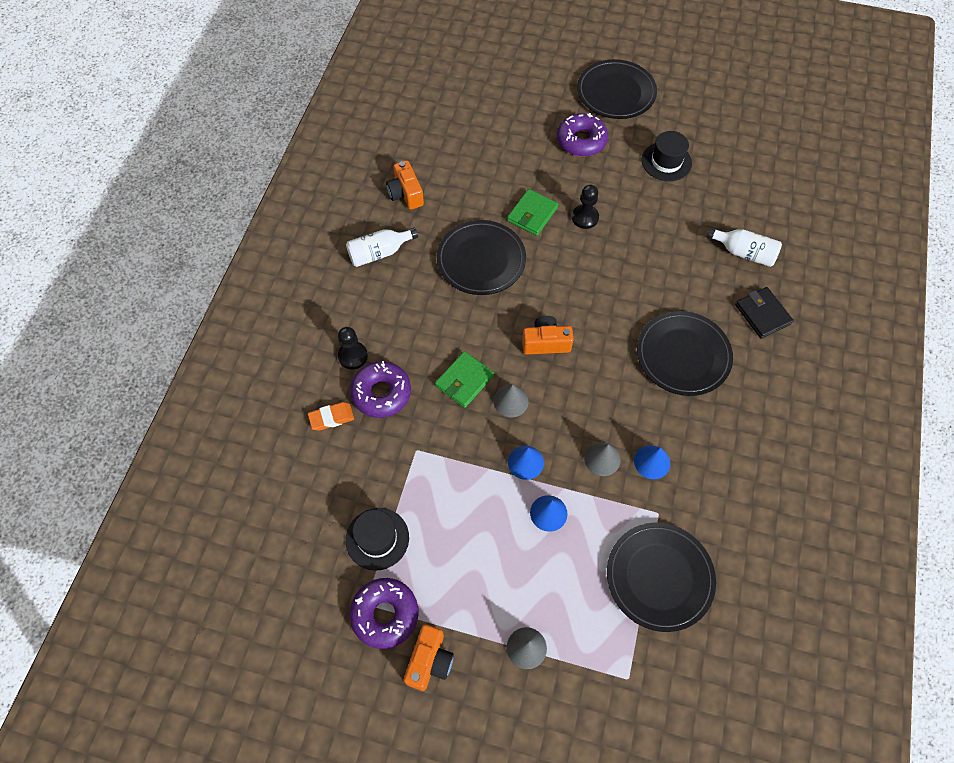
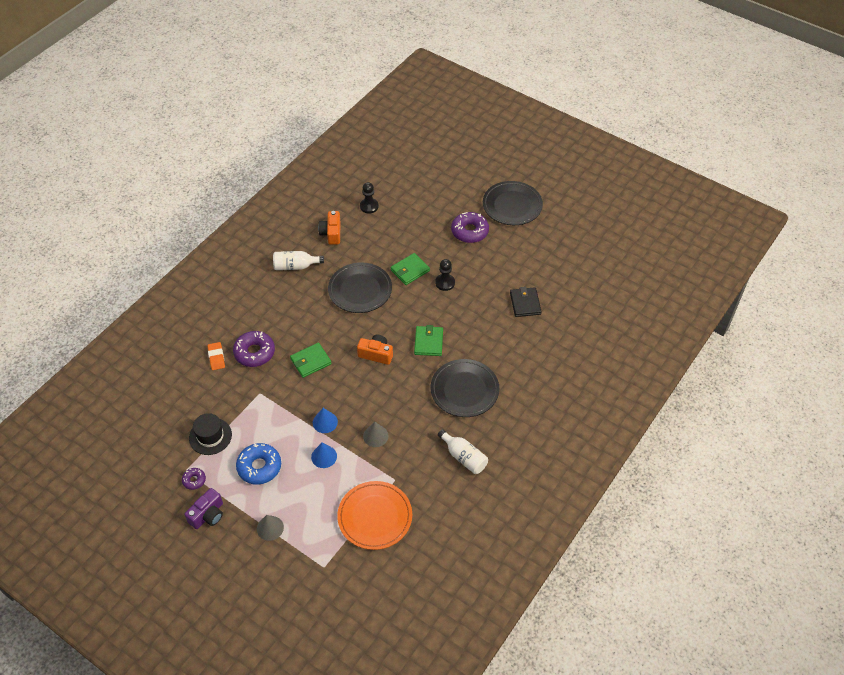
camera: 20 degrees right, 10 degrees down
(331, 418) = (216, 357): orange eraser -> orange eraser turned 75 degrees clockwise
(353, 356) = (247, 325): black pawn -> black pawn (369, 206)
(385, 614) = (194, 480): purple donut -> purple donut, size x0.52
(429, 661) = (208, 515): orange camera -> purple camera
(468, 560) = (259, 467): none -> blue donut
(511, 401) = (334, 383): grey cone -> none
(605, 304) = (428, 342): none -> green wallet
(652, 462) = (407, 448): blue cone -> none
(659, 577) = (375, 517): black plate -> orange plate
(666, 161) = (523, 262): black hat -> none
(744, 253) = (544, 337): white bottle -> white bottle (464, 457)
(762, 314) = (535, 381): black wallet -> black wallet (525, 303)

